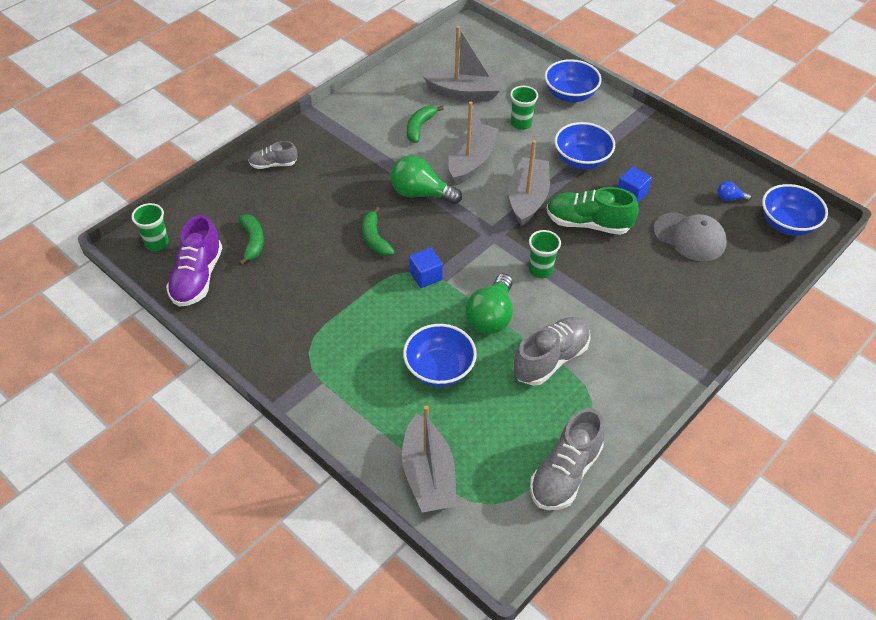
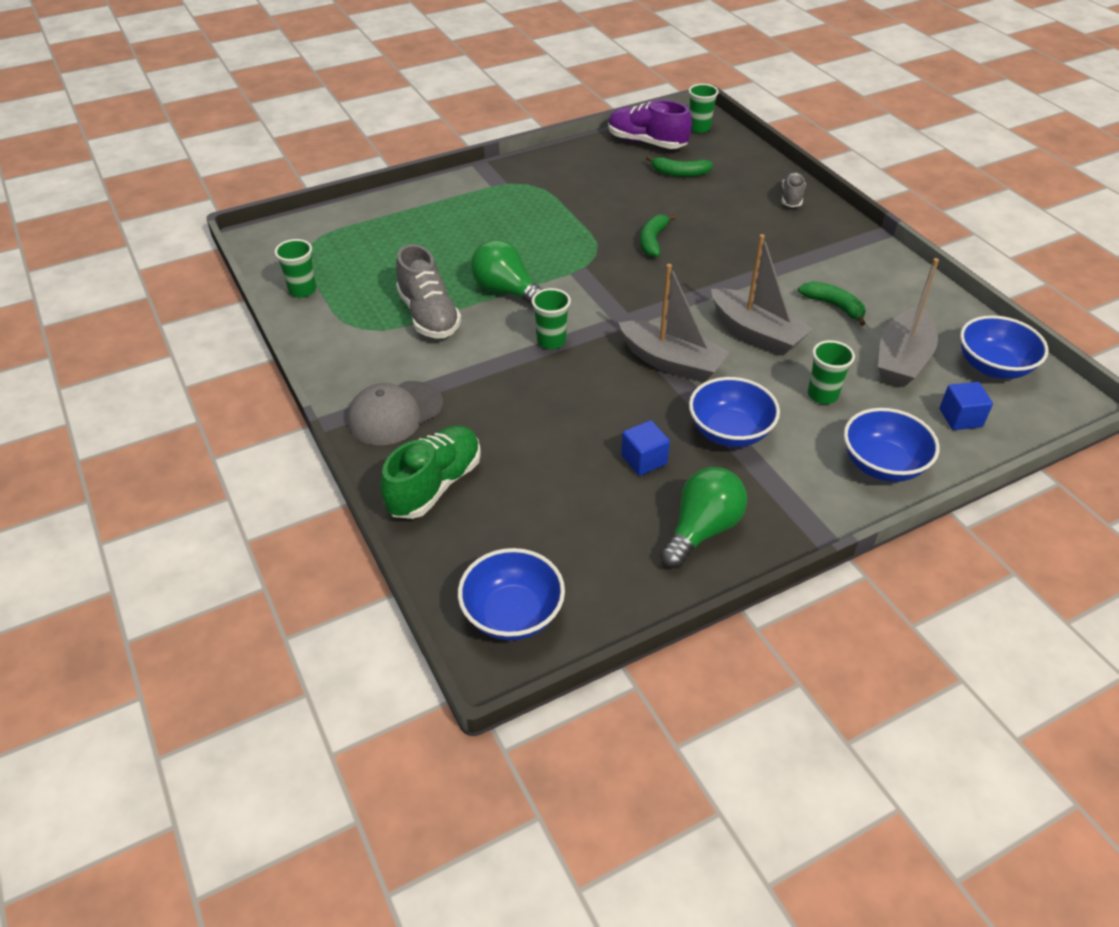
camera: 110 degrees right, 5 degrees down
(375, 238) = (653, 241): green banana -> green banana turned 75 degrees counterclockwise
(420, 193) = (711, 283): green light bulb -> green light bulb (702, 530)
(425, 276) = (584, 262): blue cube -> blue cube (960, 418)
(428, 475) = (361, 220): grey boat -> none
(439, 369) = (463, 247): blue bowl -> blue bowl (993, 367)
(565, 473) = (302, 290): grey shoe -> green cup
(588, 223) = (607, 401): green shoe -> green shoe (435, 485)
(689, 237) = (539, 489): grey cap -> grey cap (395, 413)
(729, 198) = (594, 566): blue light bulb -> none

